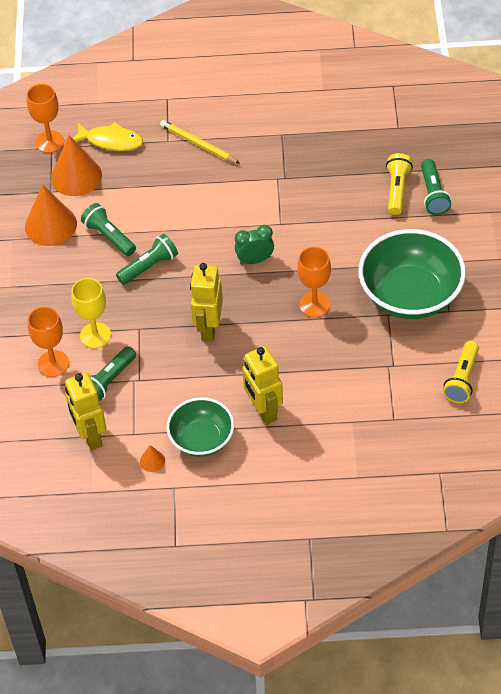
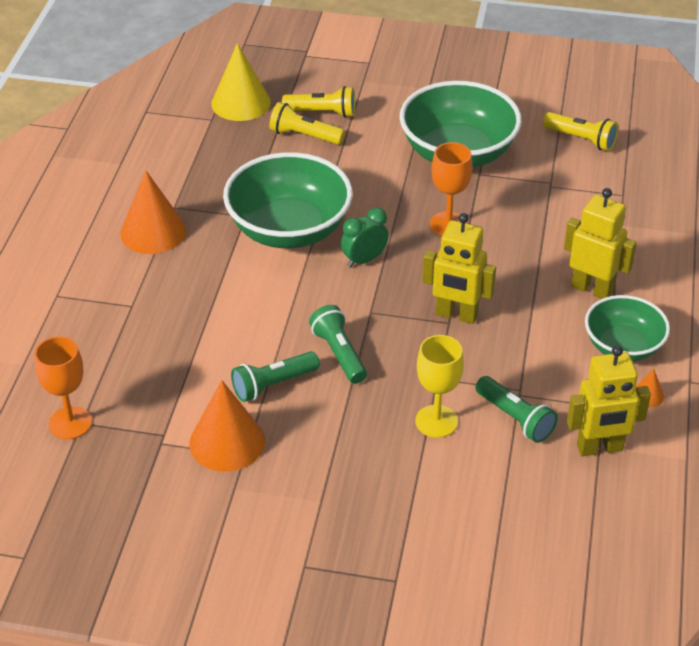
camera: 80 degrees left, 10 degrees down
(53, 363) = (472, 470): orange goblet -> none
(76, 176) = (149, 403): orange cone -> orange cone (153, 232)
(111, 141) = (103, 359): yellow fish -> none
(198, 144) = (153, 279): yellow pencil -> none
(255, 260) = (364, 260): green clock -> green clock turned 60 degrees clockwise
(263, 411) = (592, 289): yellow robot -> yellow robot turned 135 degrees counterclockwise
(276, 207) = (289, 230): none -> green bowl
(426, 139) = (241, 103): none -> yellow cone
(433, 194) = (322, 113): green flashlight -> yellow flashlight

